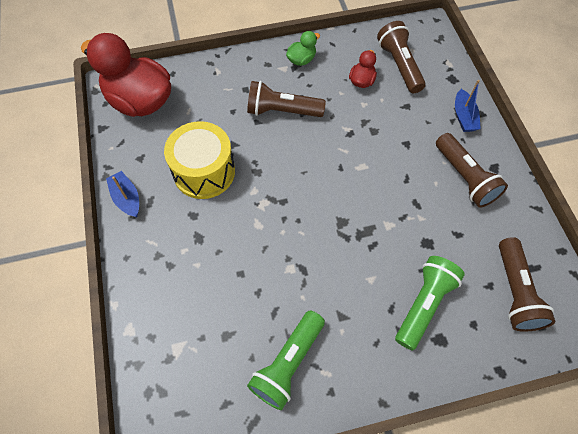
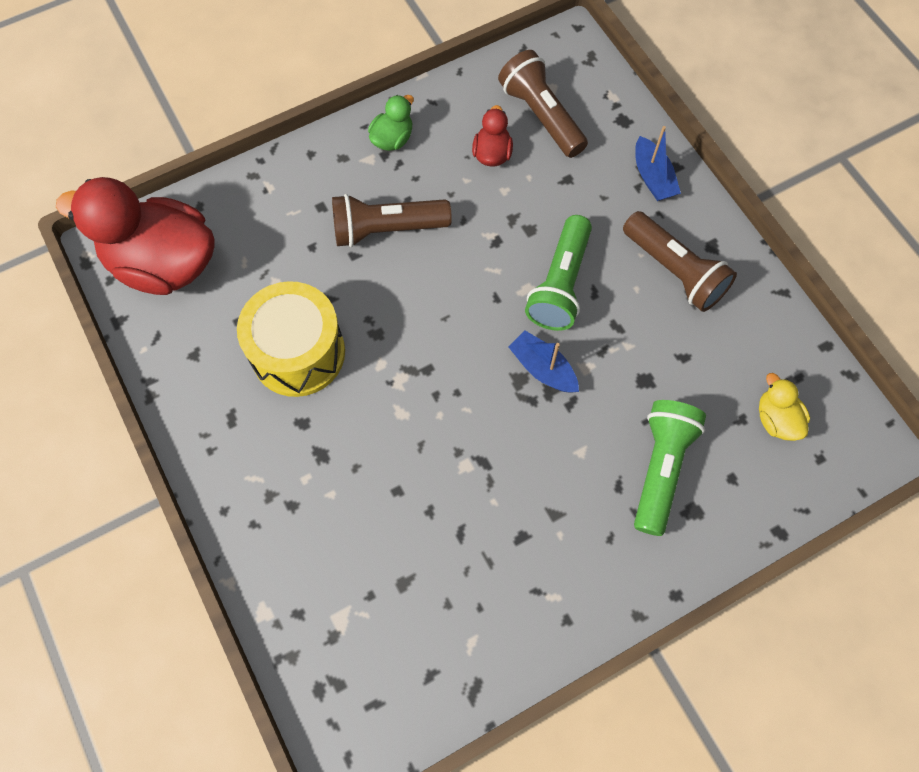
camera: 15 degrees left, 5 degrees up
(127, 198) = (195, 422): blue boat -> blue boat (543, 368)
(288, 363) = (499, 598): green flashlight -> green flashlight (560, 284)
(515, 292) = (776, 419): brown flashlight -> yellow duck

